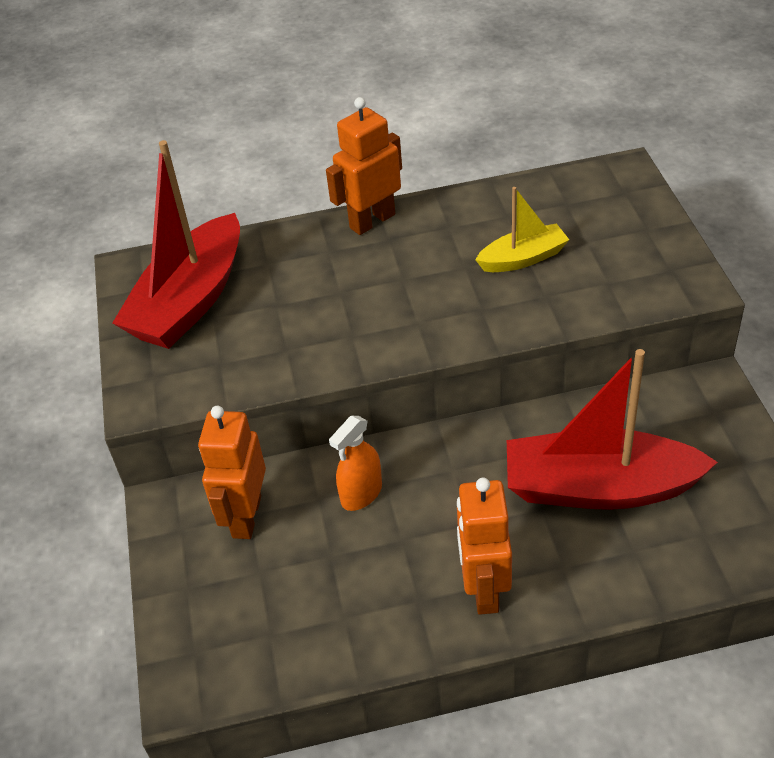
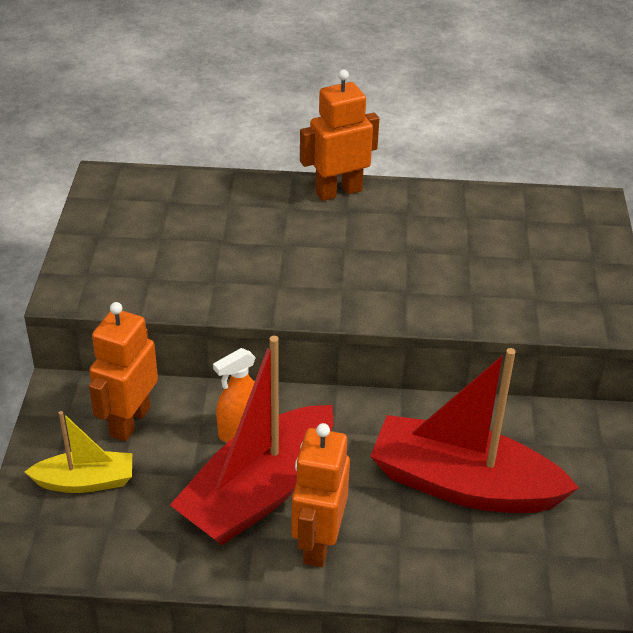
camera: 10 degrees right, 5 degrees down
(190, 301) = (146, 219): red boat -> red boat (259, 492)
(523, 258) = (464, 258): yellow boat -> yellow boat (85, 481)

